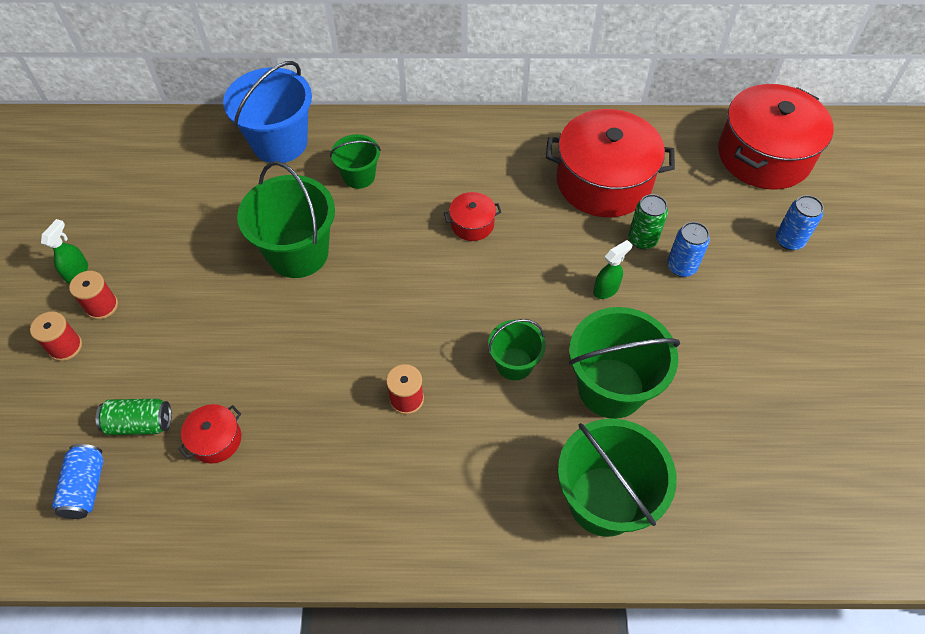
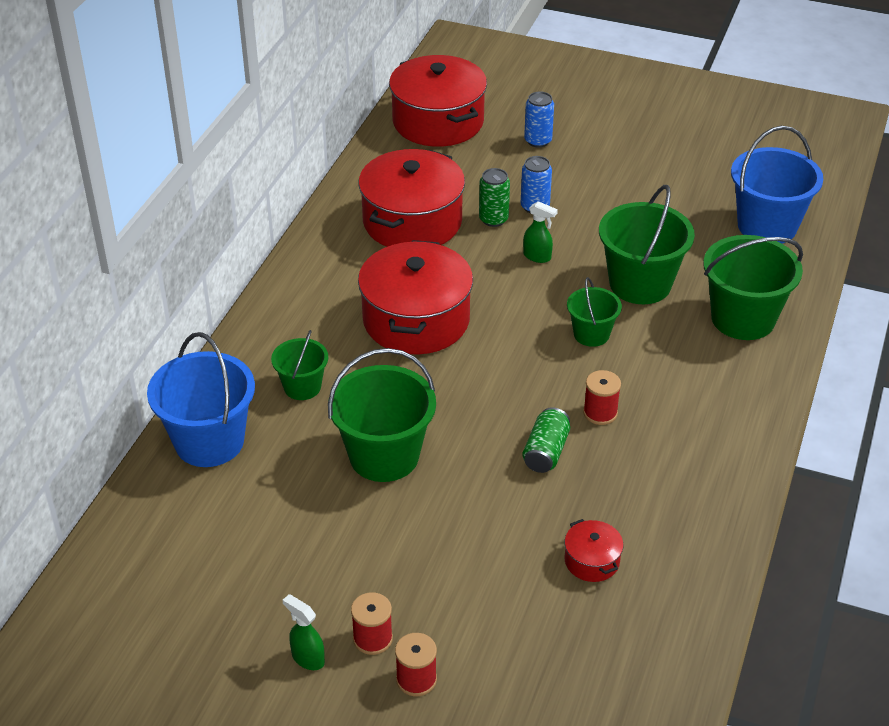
camera: 70 degrees left, 15 degrees down
(86, 487) = (609, 676): blue can -> none
(140, 423) = (548, 621): green can -> green can (546, 452)
(472, 224) = (416, 320): red pot -> red pot, size x2.28
(606, 289) = (537, 257): green spray bottle -> green spray bottle turned 135 degrees clockwise
(781, 494) = (767, 226): none -> blue bucket

